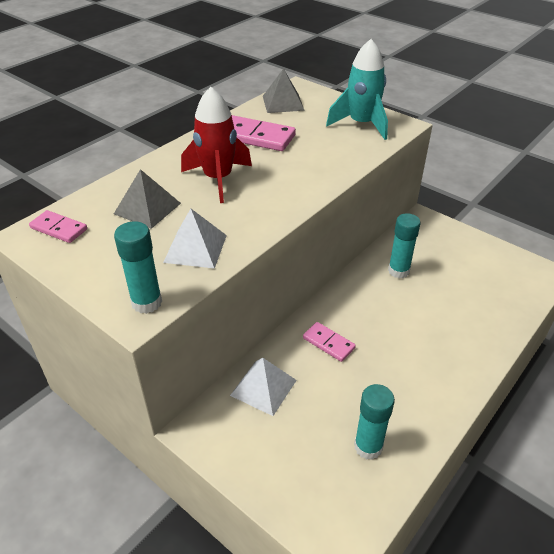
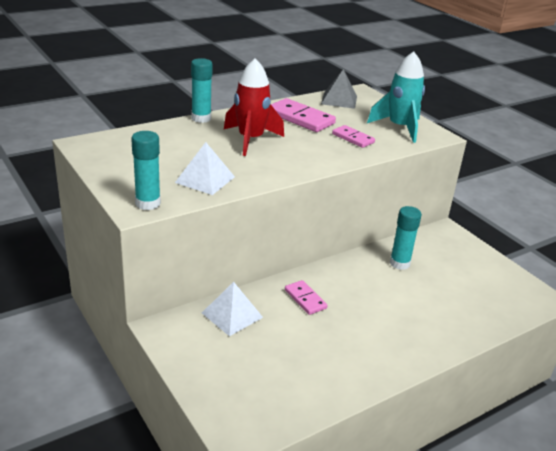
camera: 15 degrees right, 10 degrees down
(59, 228) = (108, 145): pink domino -> pink domino (353, 138)
(147, 208) = (183, 146): grey pyramid -> none
(368, 447) = (299, 379): turquoise glue stick -> turquoise glue stick (201, 118)

